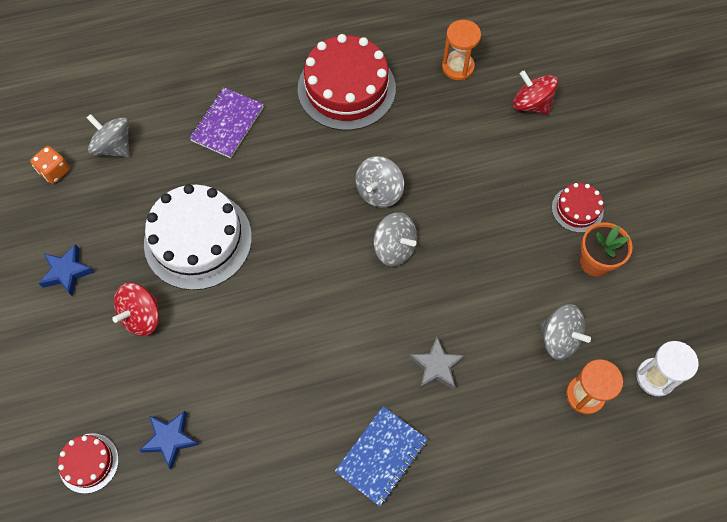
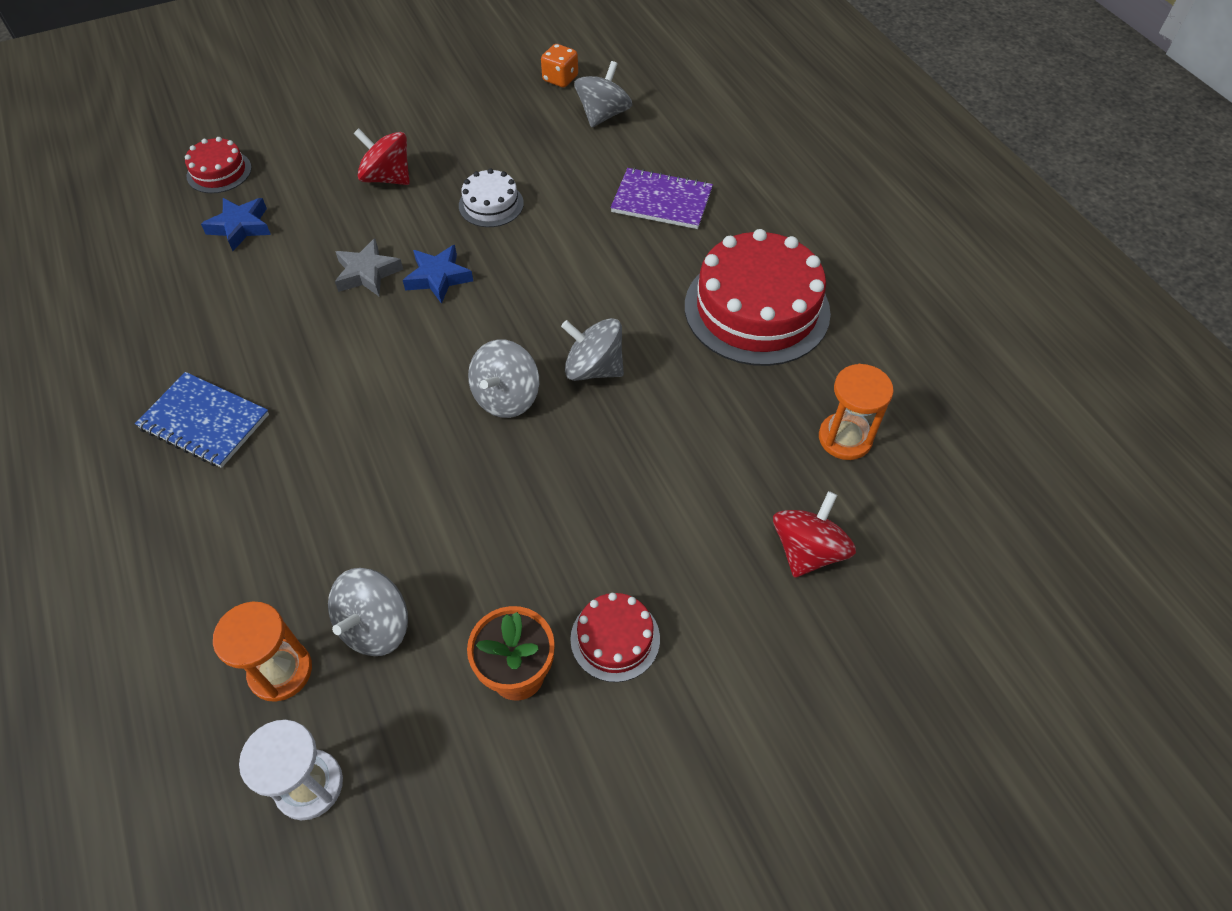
camera: 80 degrees right, 10 degrees down
(67, 272) = (437, 113): blue star -> blue star (438, 277)
(198, 240) = (491, 204): white cake -> white cake, size x0.49
(436, 366) = (328, 467): grey star -> grey star (367, 273)

